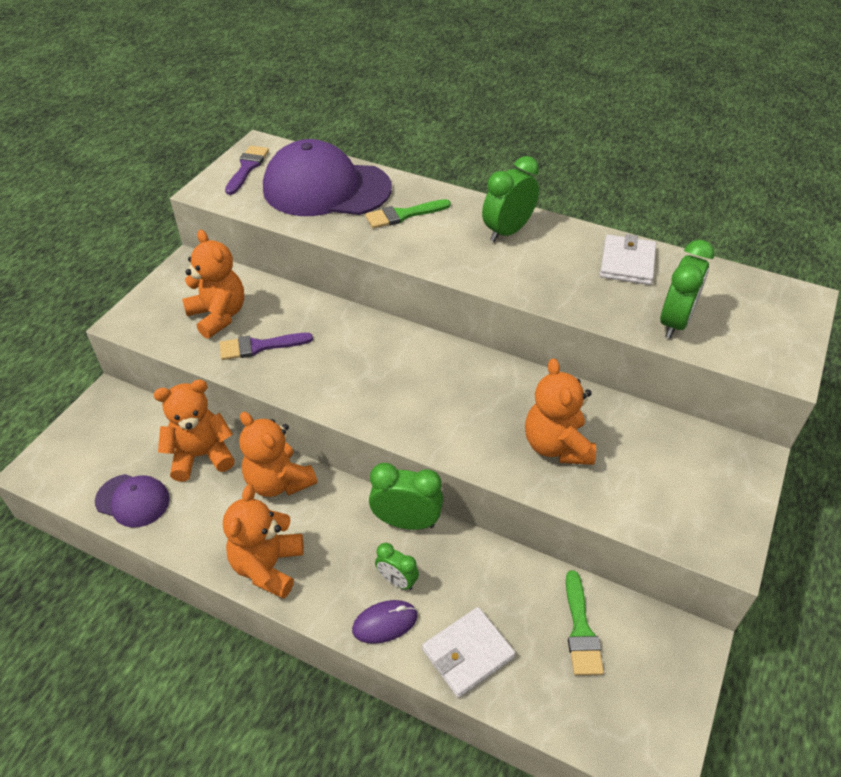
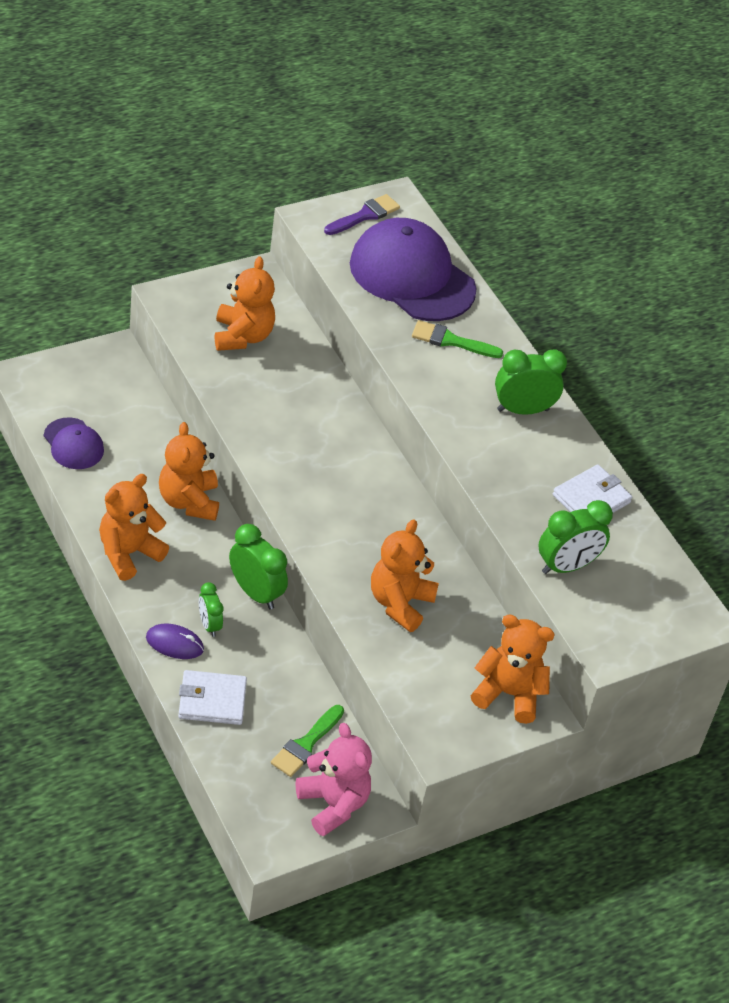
camera: 30 degrees right, 0 degrees up
(201, 456) = (149, 444): orange teddy bear -> orange teddy bear (508, 694)
(259, 346) = (251, 382): purple brush -> none
(659, 671) = (333, 804): none -> pink teddy bear

